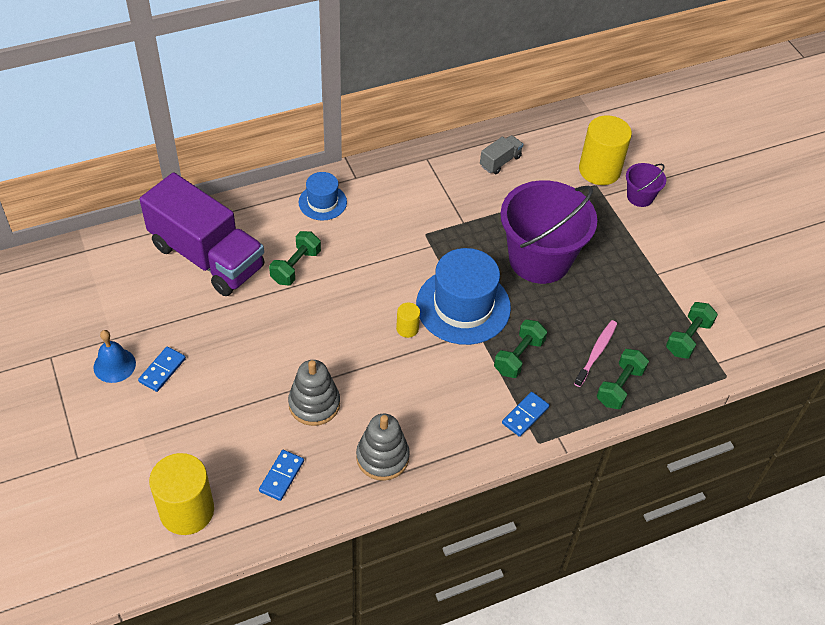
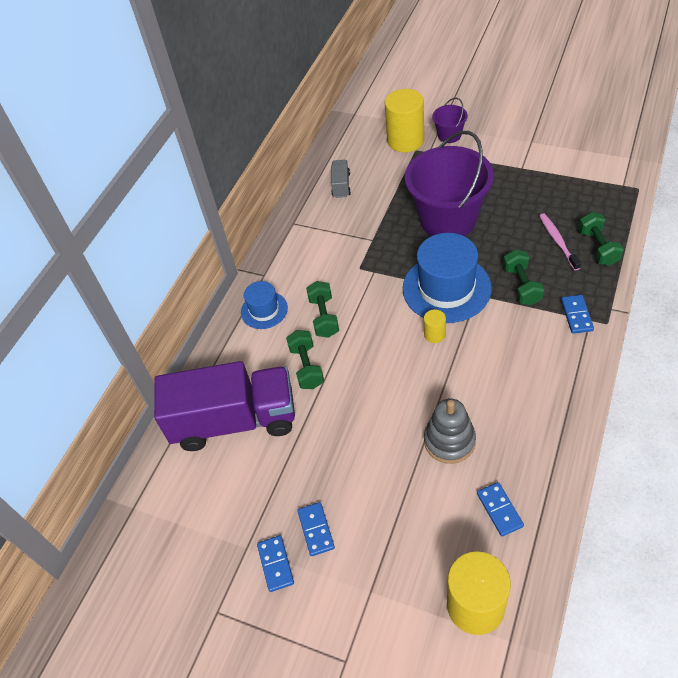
camera: 35 degrees left, 0 degrees up
(114, 365) = (275, 564): blue bell -> blue domino
(382, 457) = (539, 428): grey stacking toy -> none
(688, 338) = (589, 187): green dumbbell -> green dumbbell (324, 317)

